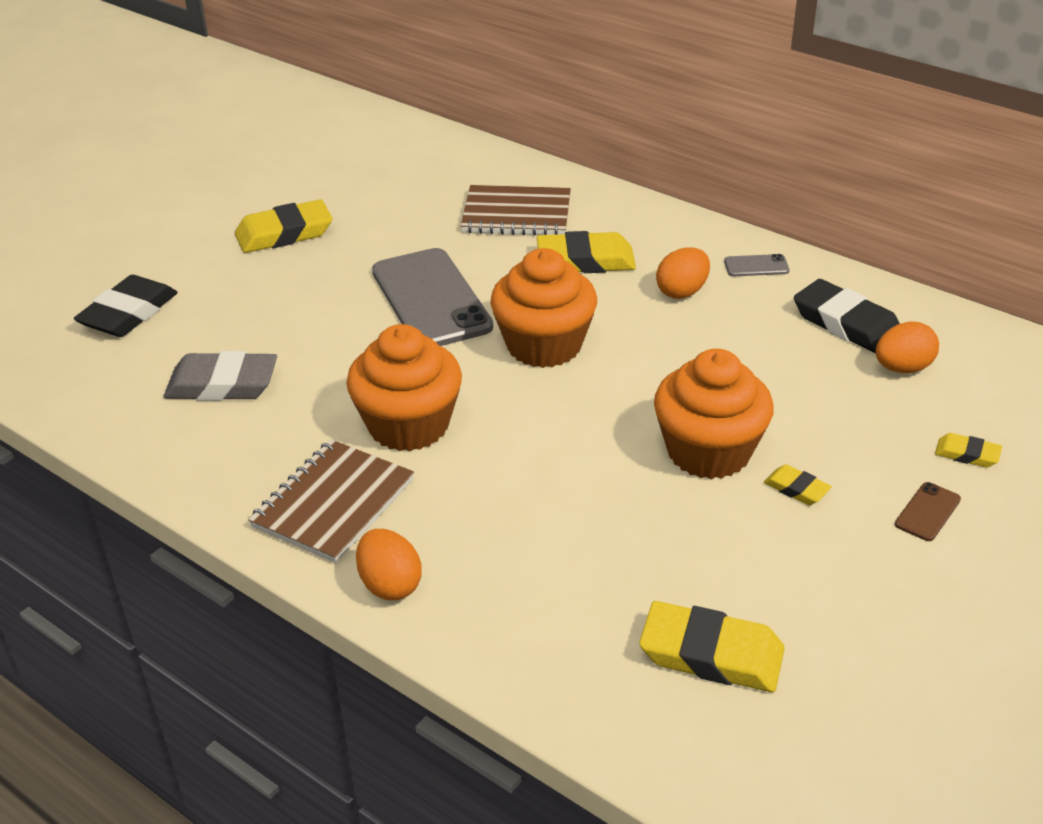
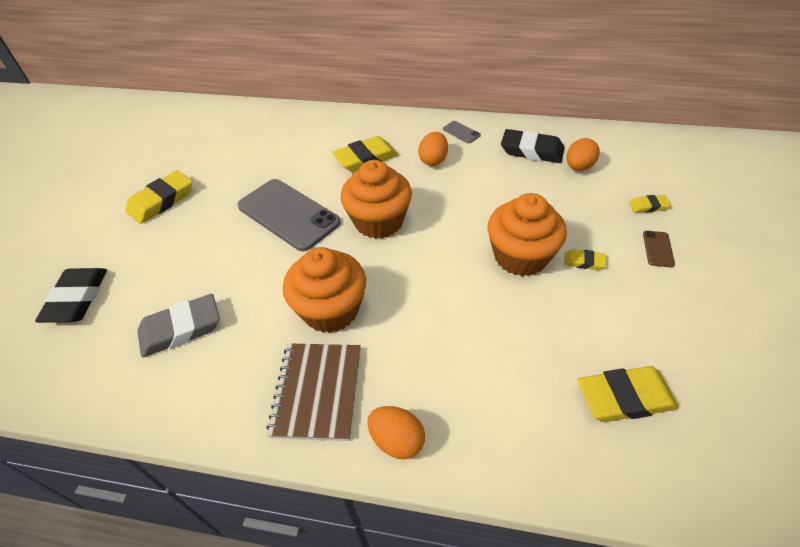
camera: 25 degrees left, 10 degrees up
(516, 214) = (305, 142): brown notebook -> none
(756, 266) = (461, 132): grey phone -> grey phone turned 75 degrees clockwise

